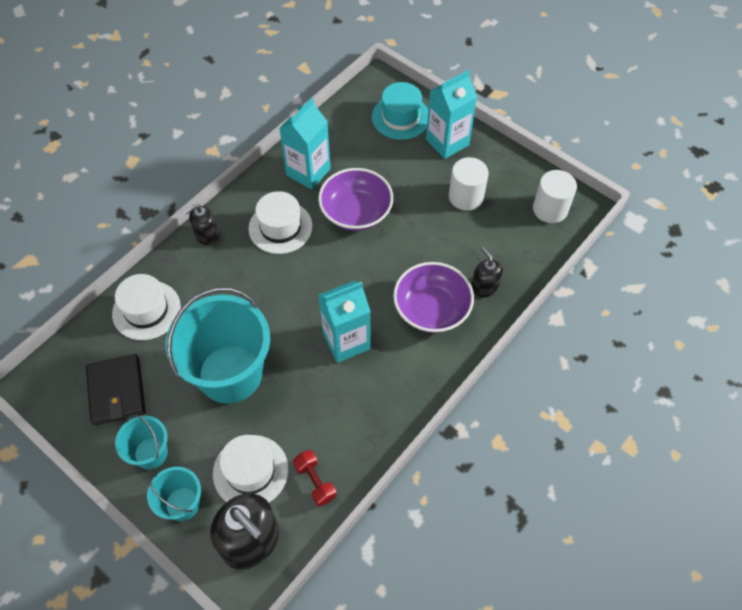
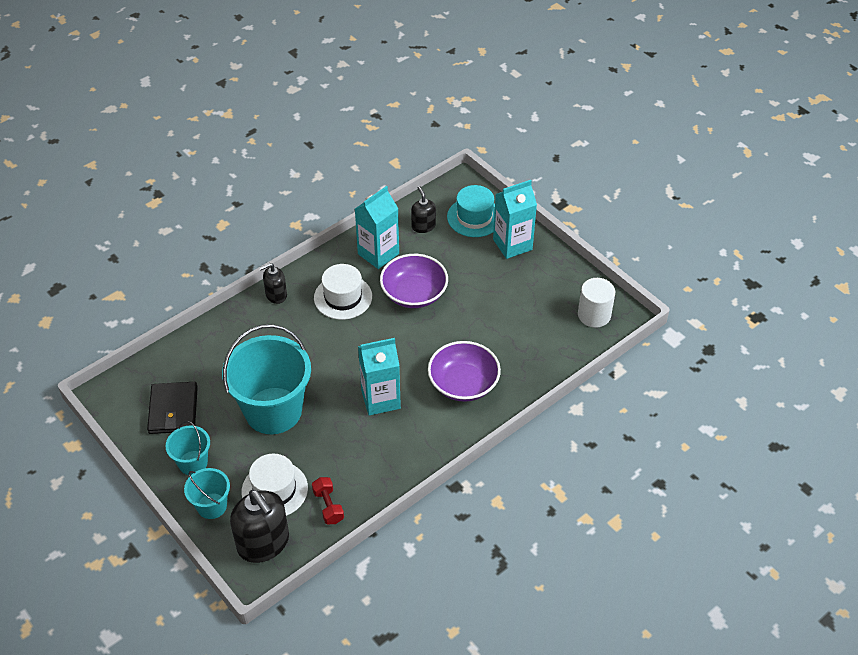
camera: 10 degrees right, 10 degrees down
(146, 310) = (211, 349): white hat -> none
(466, 196) = (518, 294): white cylinder -> none
(484, 287) = (516, 372): black soap dispenser -> black soap dispenser (423, 226)

